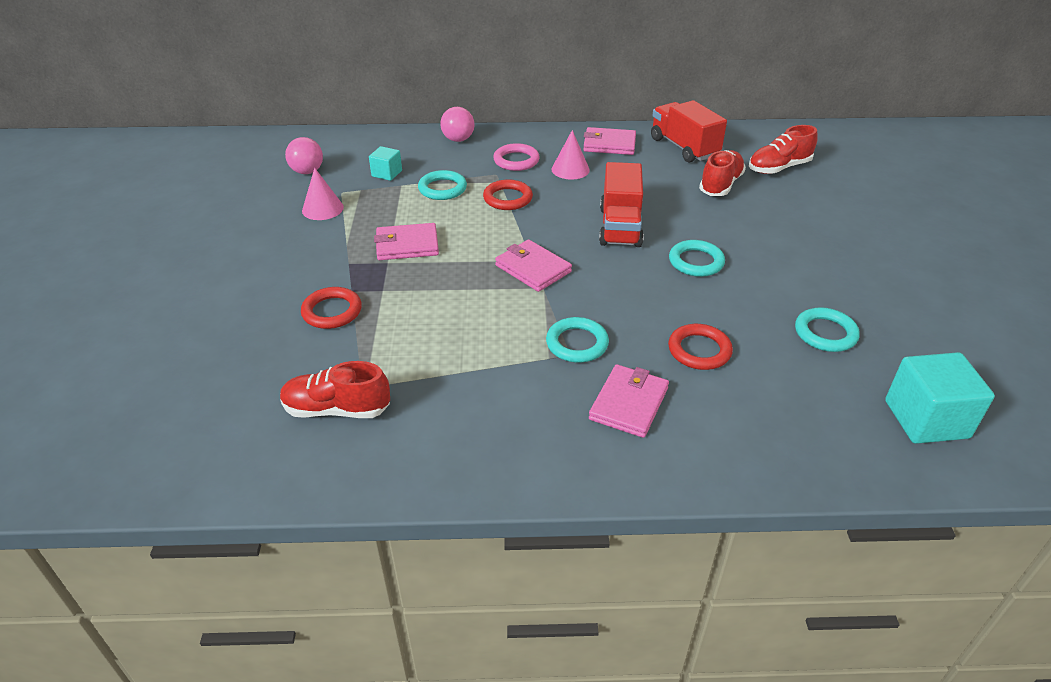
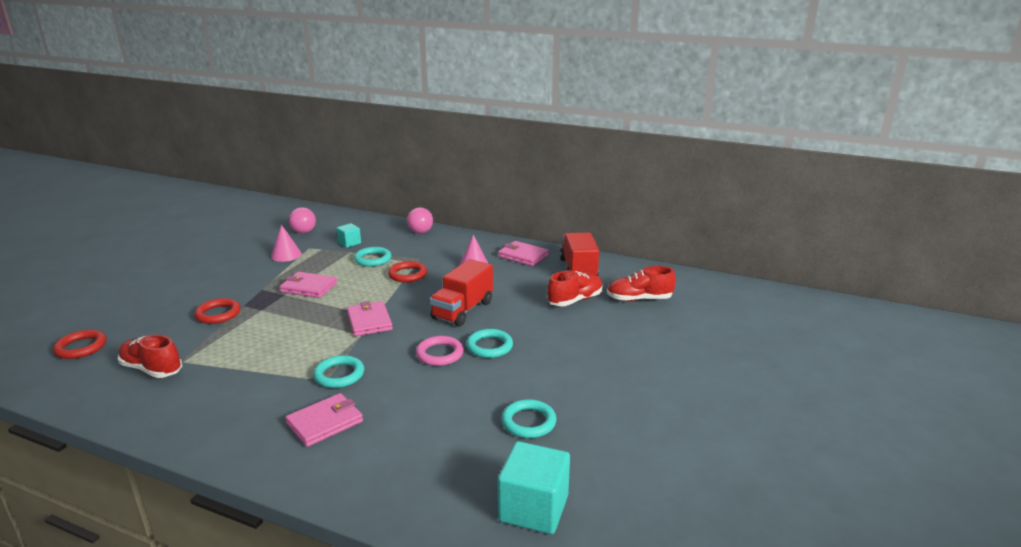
camera: 25 degrees right, 15 degrees down
(516, 160) = (443, 253): pink ring -> pink ring (440, 354)
(699, 350) = (417, 404): red ring -> red ring (81, 347)

